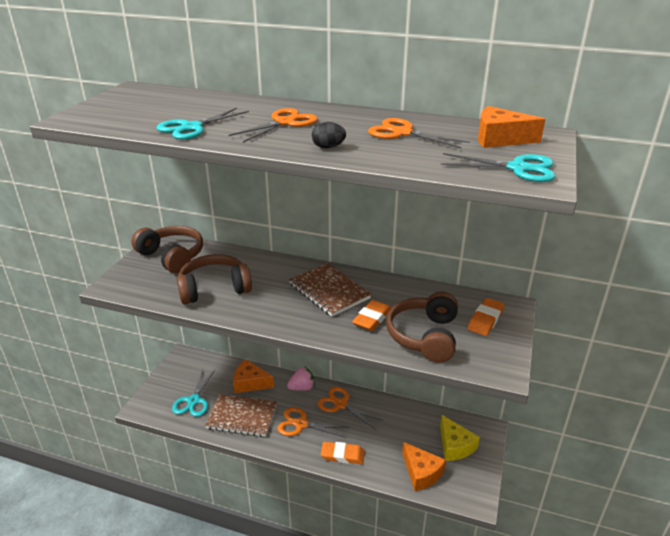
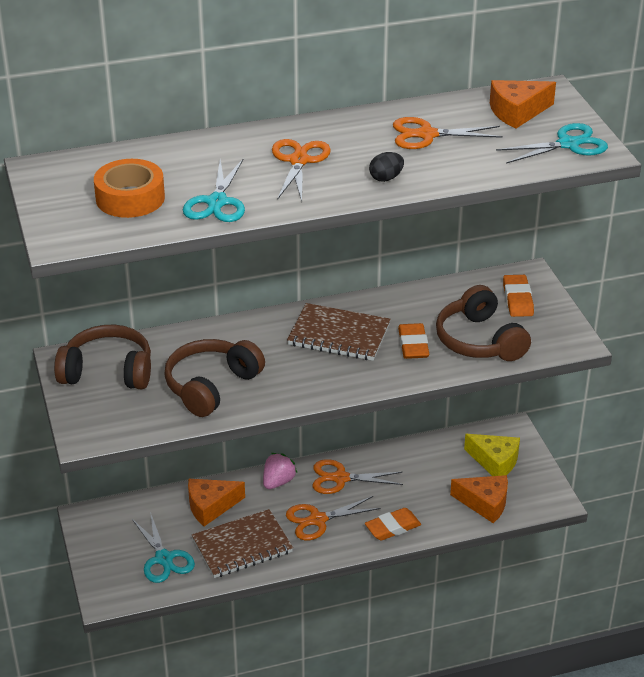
camera: 35 degrees left, 5 degrees up
(148, 112) = (130, 198): none -> orange tape

